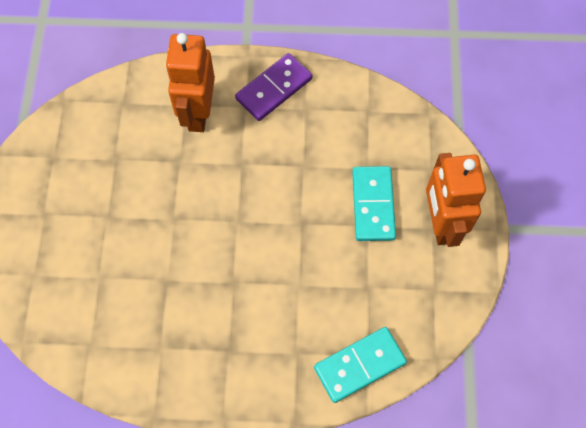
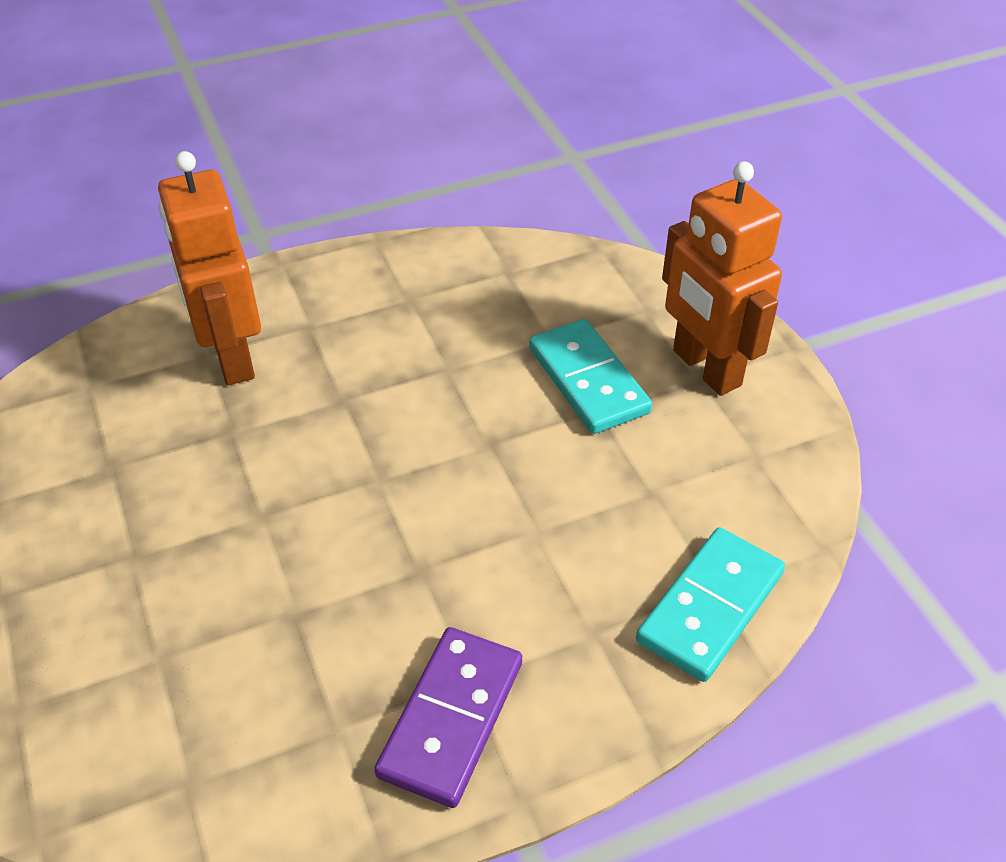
camera: 25 degrees left, 20 degrees down
(274, 89) = (344, 290): purple domino -> purple domino (452, 718)

